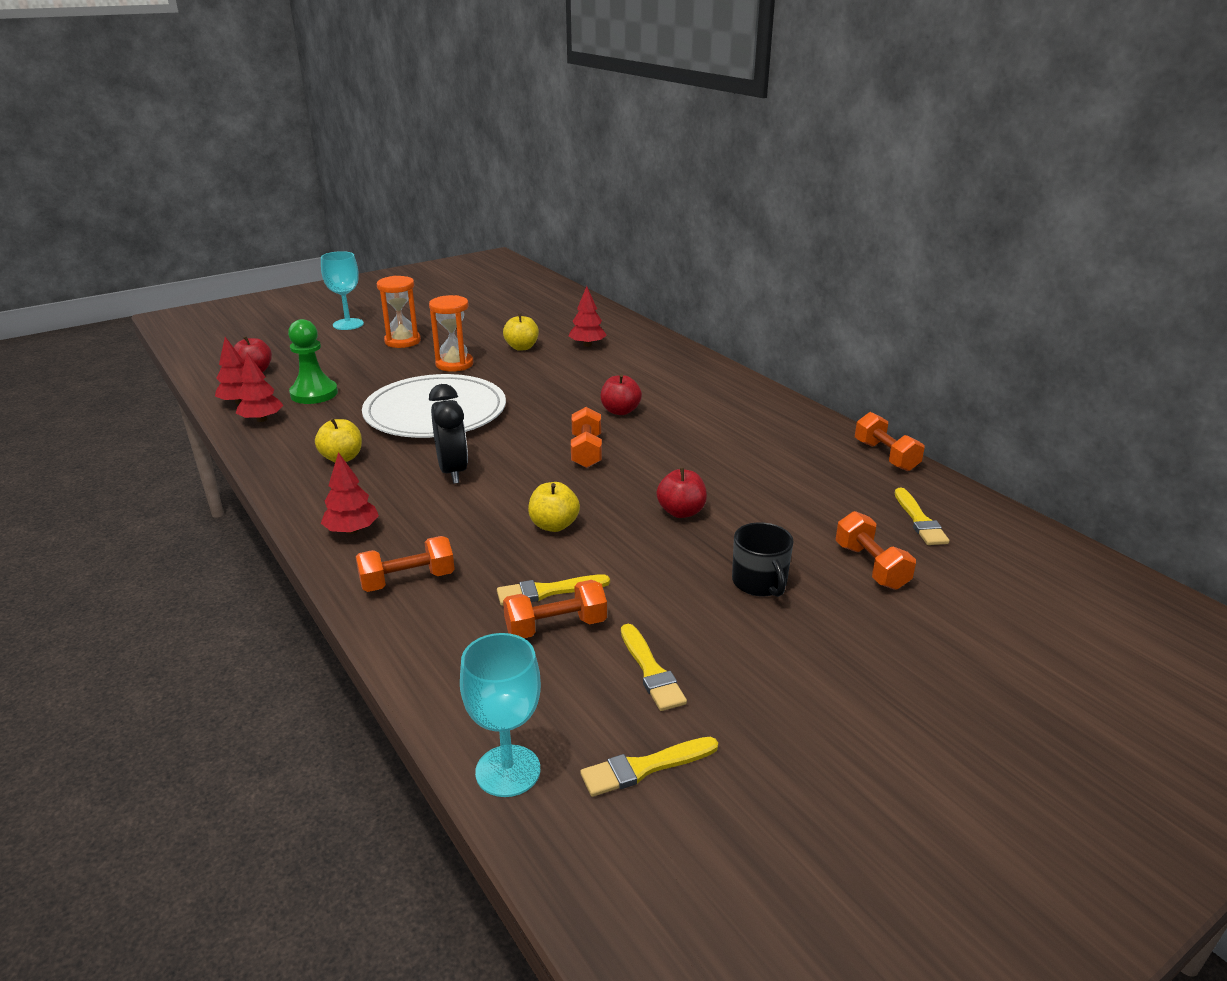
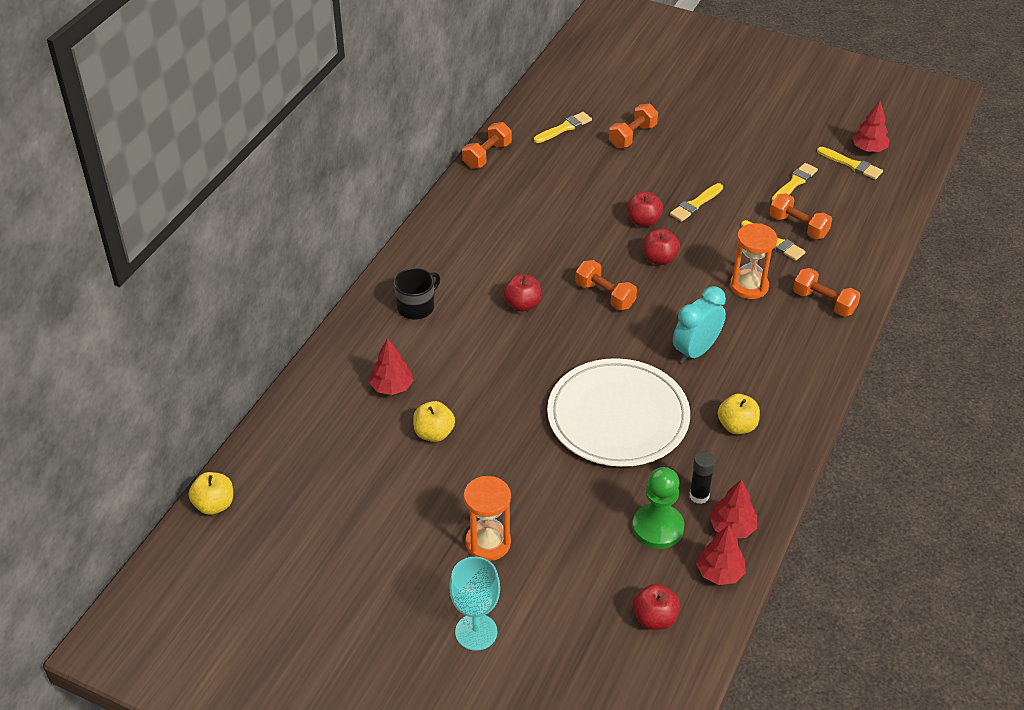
camera: 120 degrees left, 15 degrees up
(310, 417) = (699, 496): none -> black glue stick
(352, 530) = (808, 358): red tree -> red tree (869, 149)
(453, 471) = (696, 351): black clock -> turquoise clock
(454, 364) = (513, 462): orange hourglass -> orange hourglass (749, 286)
(508, 771) = (896, 200): turquoise goblet -> none
(554, 525) = (711, 269): yellow apple -> yellow apple (214, 505)
(586, 451) = (605, 295): orange dumbbell -> orange dumbbell turned 75 degrees clockwise
(606, 499) = (659, 259): none -> red apple
(680, 560) = (695, 204): none -> yellow brush
(760, 582) = (687, 169): black mug -> black mug (416, 307)

